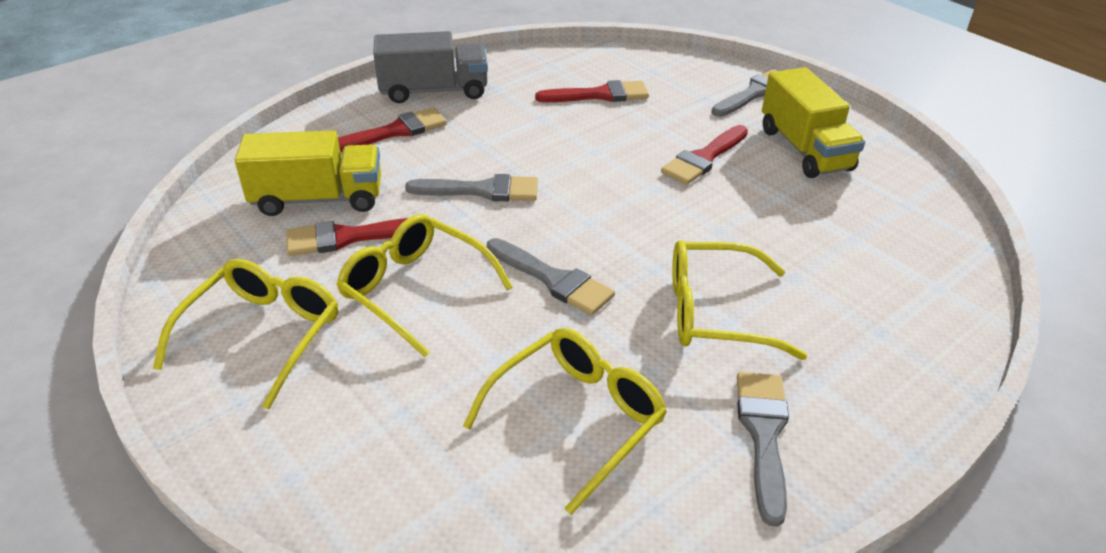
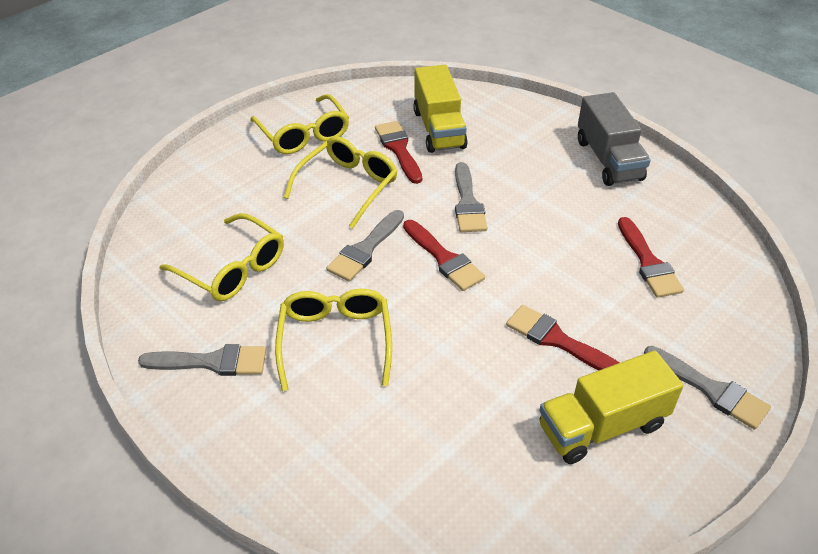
camera: 85 degrees right, 5 degrees up
(263, 335) = (303, 134): yellow glasses -> yellow glasses turned 45 degrees clockwise
(395, 132) = (536, 149): red brush -> red brush (444, 258)

